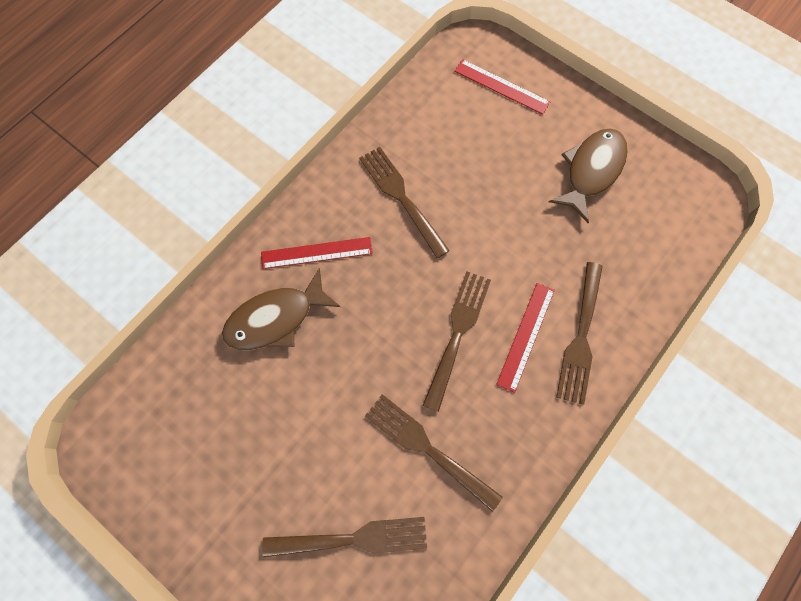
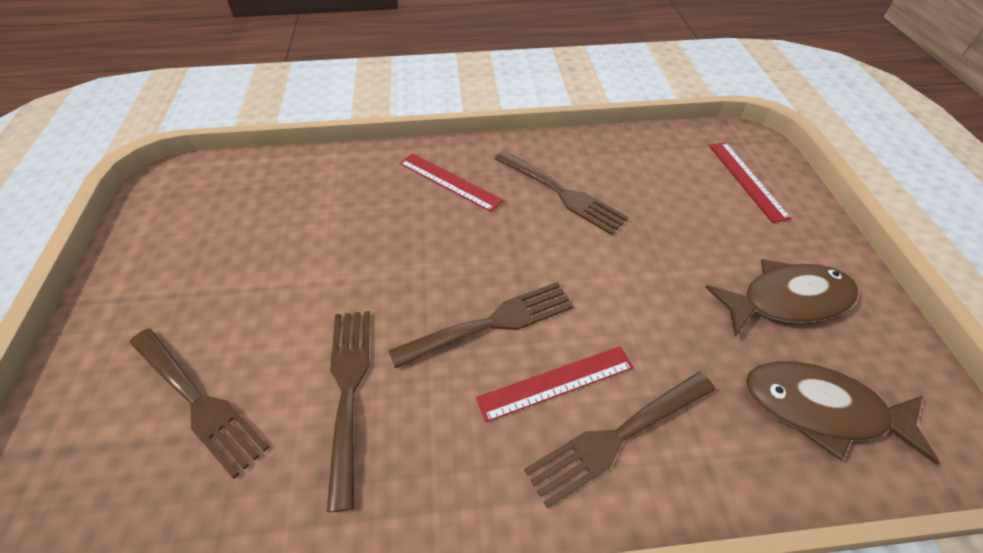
camera: 45 degrees right, 20 degrees down
(275, 318) = (366, 198): brown fish -> brown fish (821, 409)
(401, 197) = (562, 193): brown fork -> brown fork turned 120 degrees clockwise

